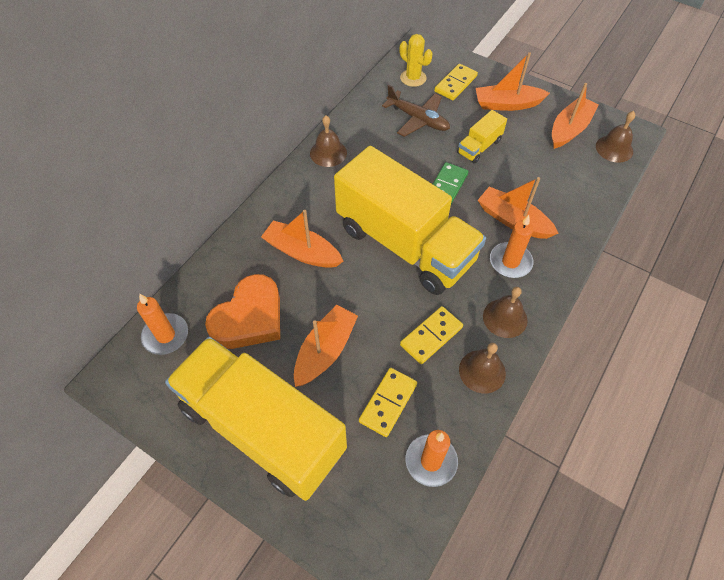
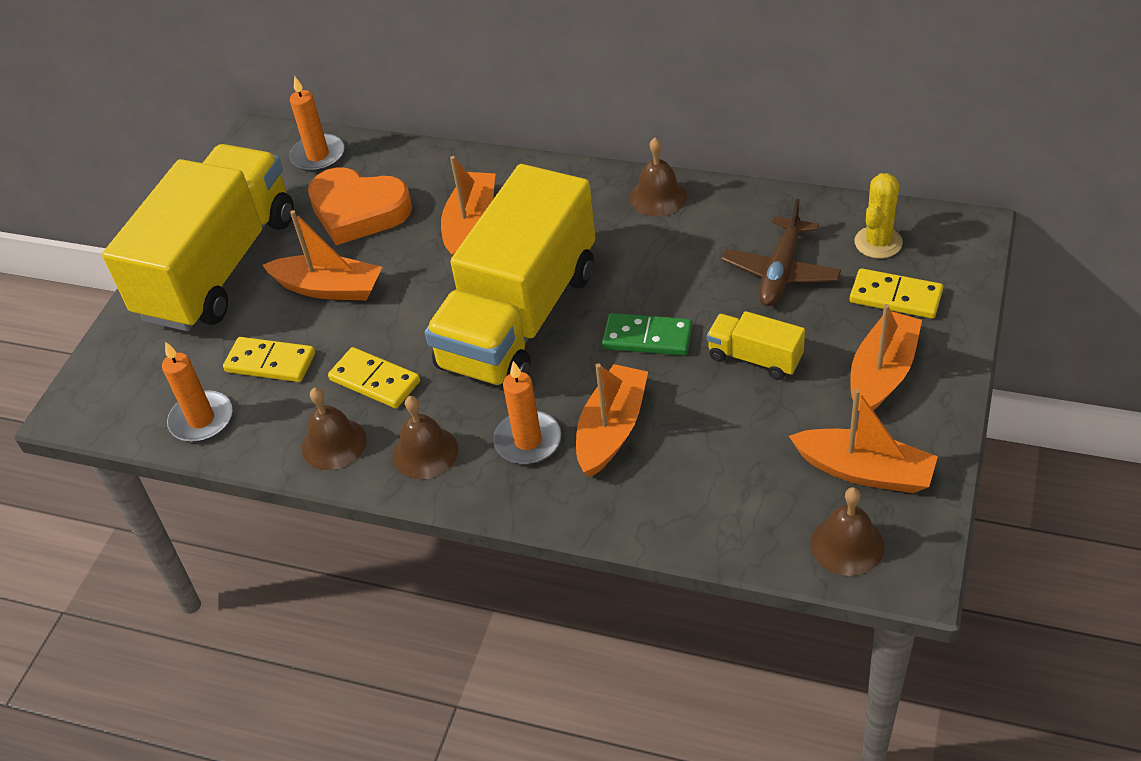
camera: 80 degrees right, 10 degrees down
(507, 104) = (882, 373): orange boat -> orange boat turned 45 degrees clockwise

